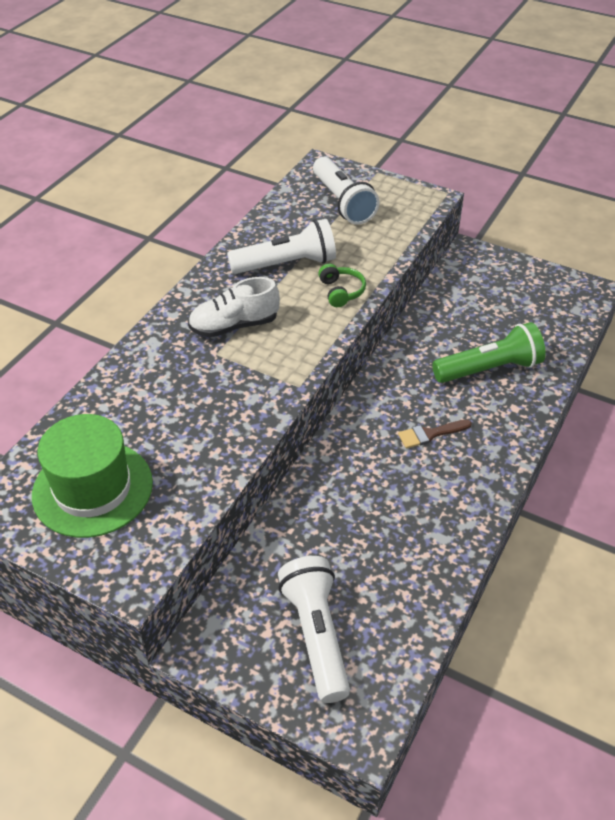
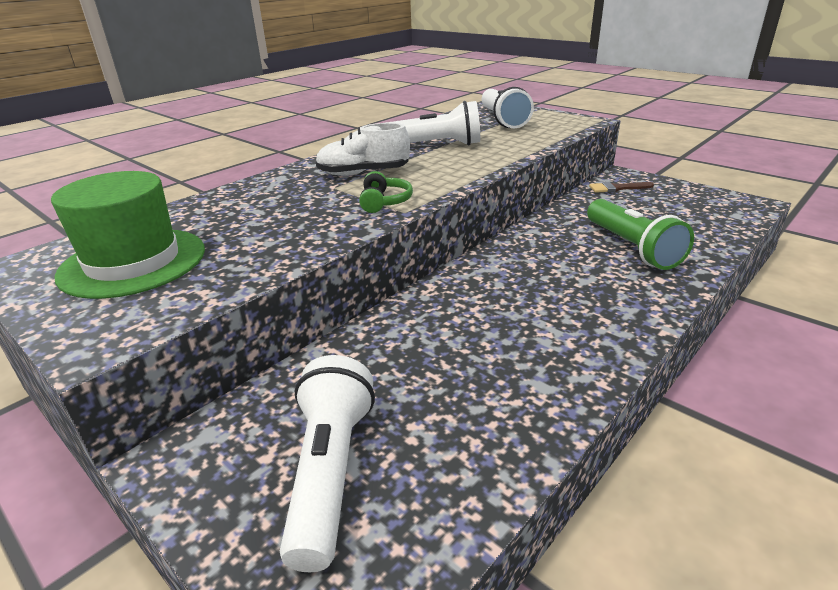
camera: 15 degrees right, 15 degrees down
(341, 291) = (479, 161): green headphones -> green headphones (384, 202)
(430, 434) = (552, 290): brown brush -> brown brush (617, 188)
(489, 369) = (632, 247): green flashlight -> green flashlight turned 75 degrees clockwise

